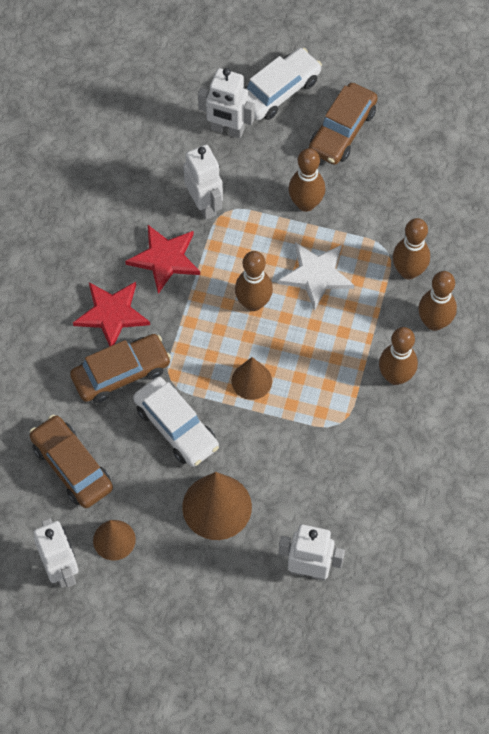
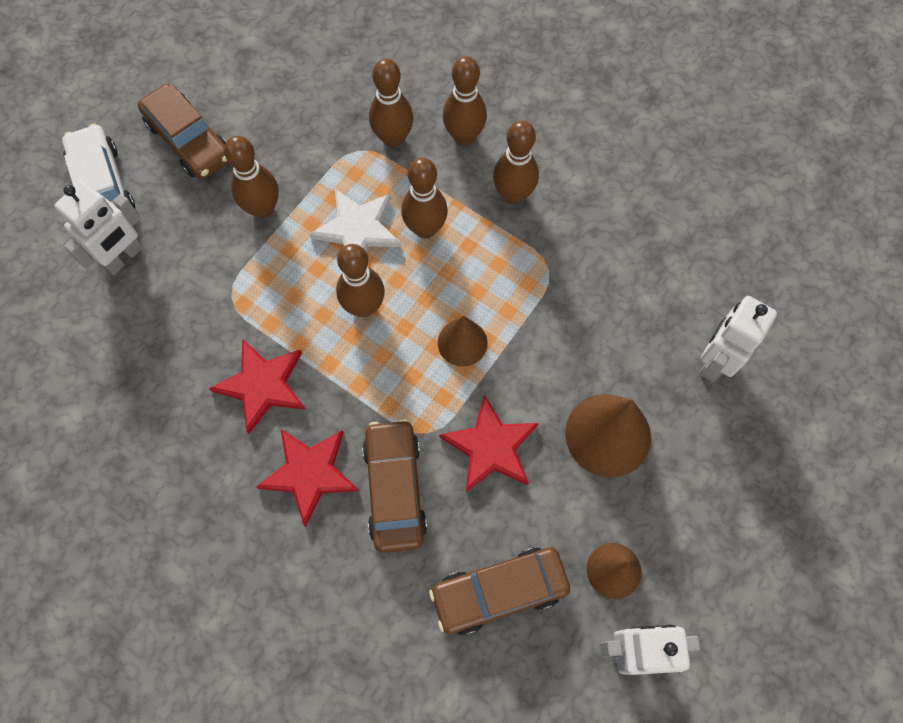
camera: 70 degrees left, 5 degrees up
(176, 427) = (490, 447): white car -> red star
(204, 205) = (211, 316): white robot -> none
(337, 322) = (425, 228): none -> brown bowling pin

